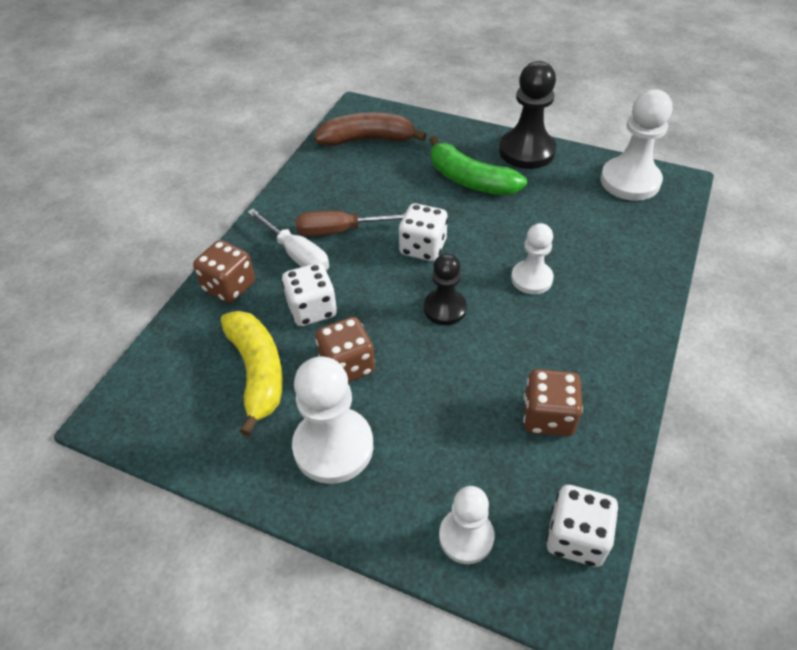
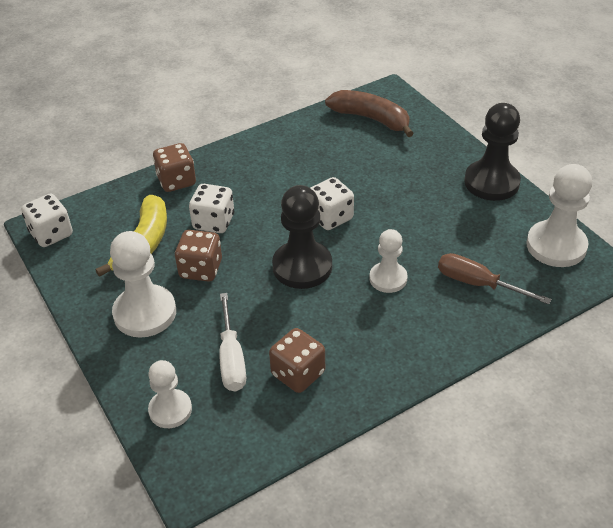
camera: 35 degrees right, 5 degrees down
(297, 255) = (239, 180): white screwdriver -> white screwdriver (231, 358)
(340, 231) = (284, 178): brown screwdriver -> brown screwdriver (478, 284)
(444, 308) = (302, 266): black pawn -> black pawn, size x1.61
(470, 180) = (419, 185): green banana -> none
(576, 537) = (237, 453): white dice -> white dice (51, 234)

